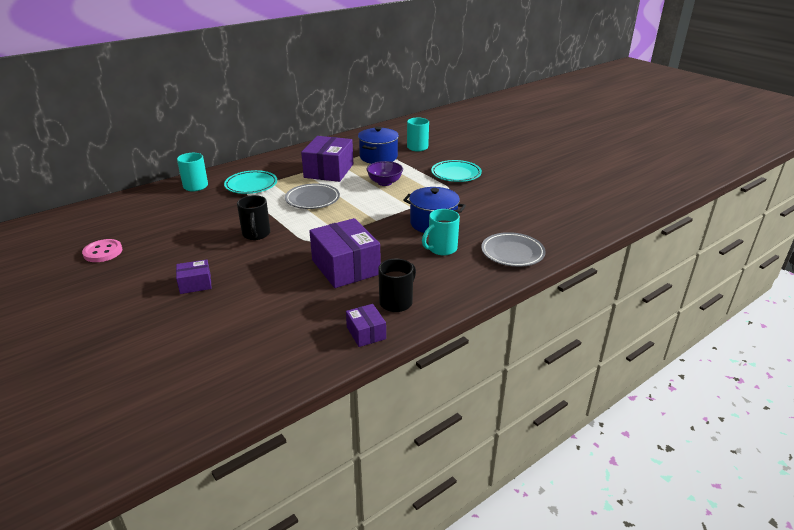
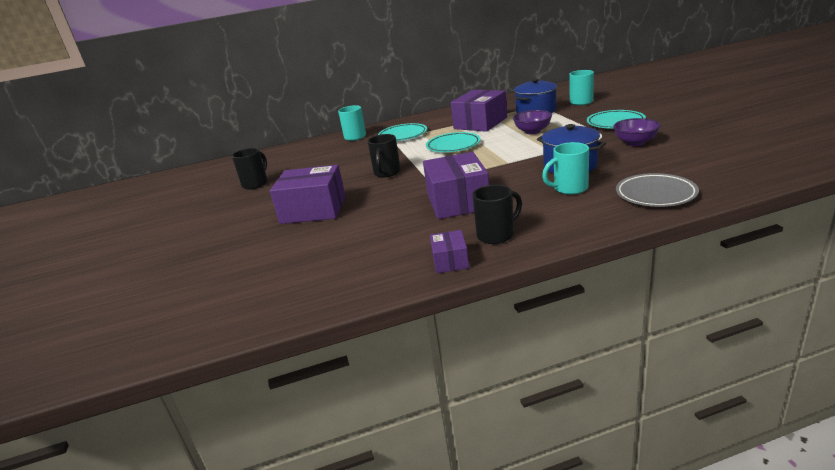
camera: 25 degrees right, 5 degrees down
(103, 252) = (256, 184): pink button -> black mug
(195, 284) = (313, 210): purple box -> purple box, size x1.98
(312, 199) = (453, 146): grey plate -> turquoise plate
(480, 197) = (635, 143): none -> purple bowl

